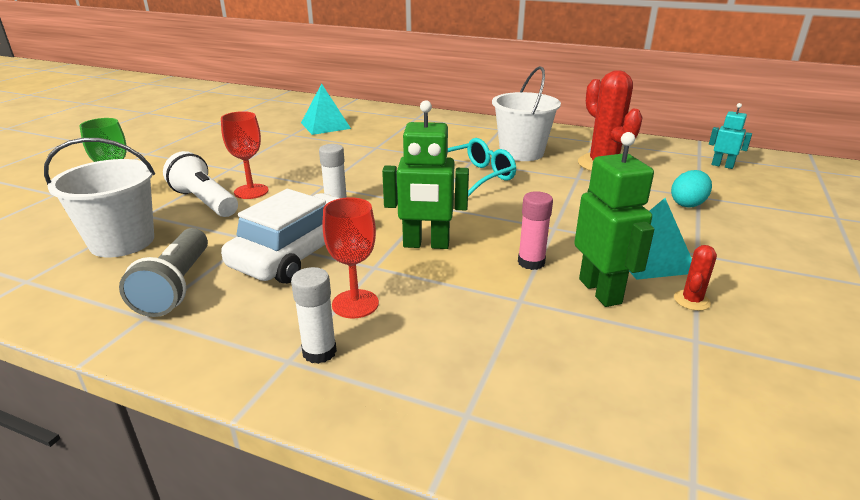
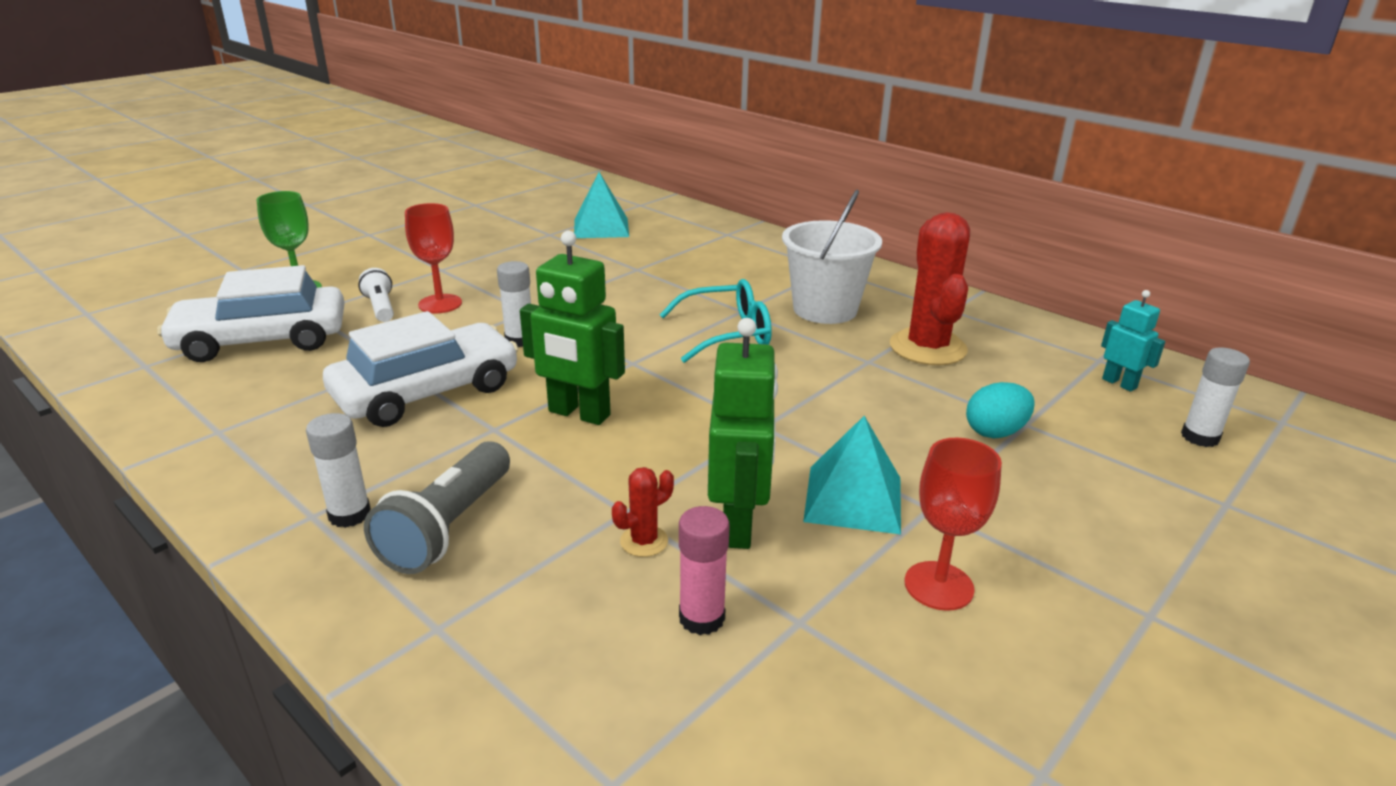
camera: 20 degrees right, 0 degrees up
(122, 242) = (262, 340): white bucket -> white car
(176, 286) = (273, 404): grey flashlight -> grey flashlight (448, 527)
(205, 202) = (381, 308): white flashlight -> white flashlight, size x0.61
(355, 304) = (433, 469): red goblet -> red goblet (938, 586)
(531, 262) = (686, 466): pink glue stick -> pink glue stick (701, 618)
(691, 300) = (850, 569): red cactus -> red cactus (644, 541)
(789, 186) = (1200, 437): none -> white glue stick

